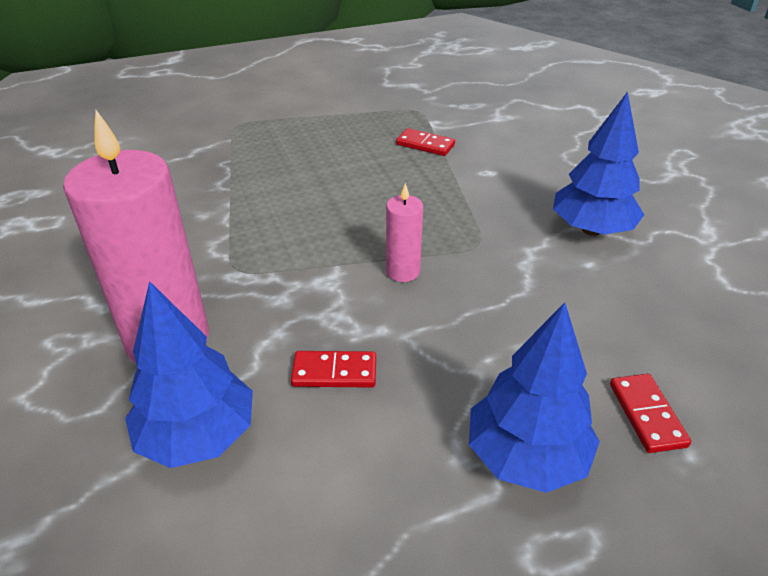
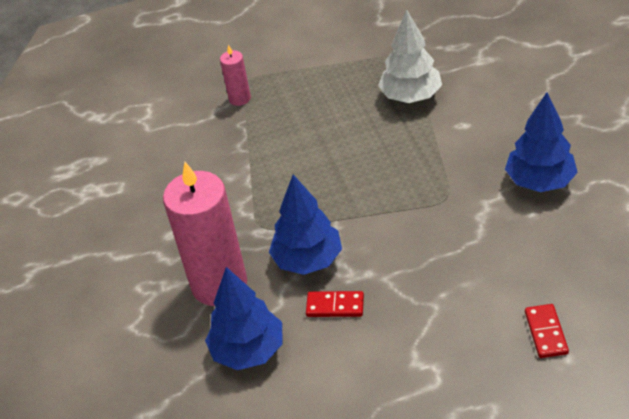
camera: 10 degrees right, 5 degrees up
(403, 271) = (385, 225): pink candle -> pink candle (239, 98)
(425, 145) = (411, 96): red domino -> white tree
(526, 456) = (459, 361): blue tree -> blue tree (308, 260)

